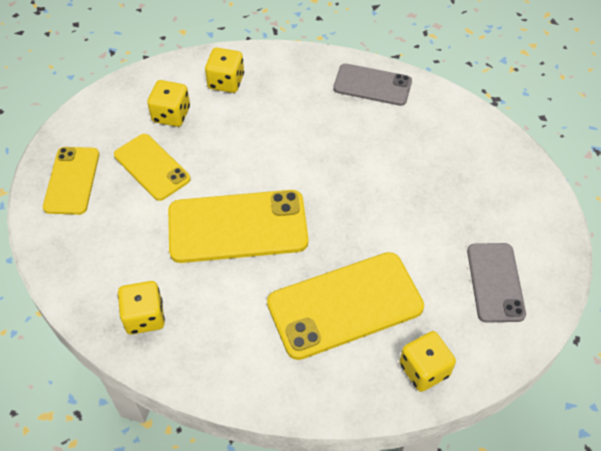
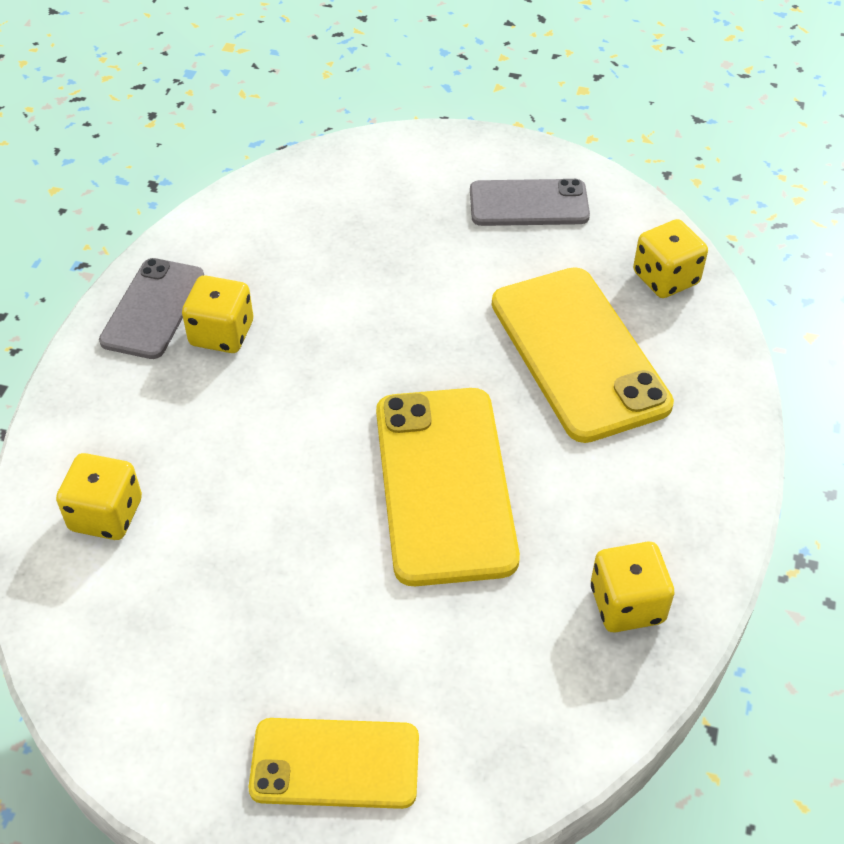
camera: 90 degrees left, 5 degrees down
(152, 167) = (309, 622): yellow phone -> none
(171, 115) = (179, 601): yellow dice -> yellow dice (222, 334)

